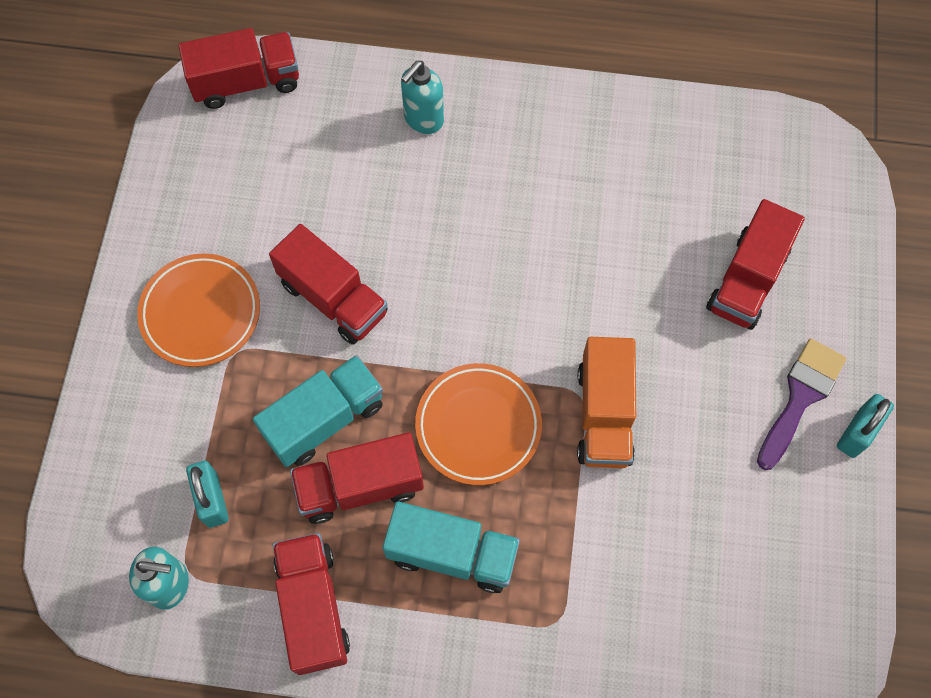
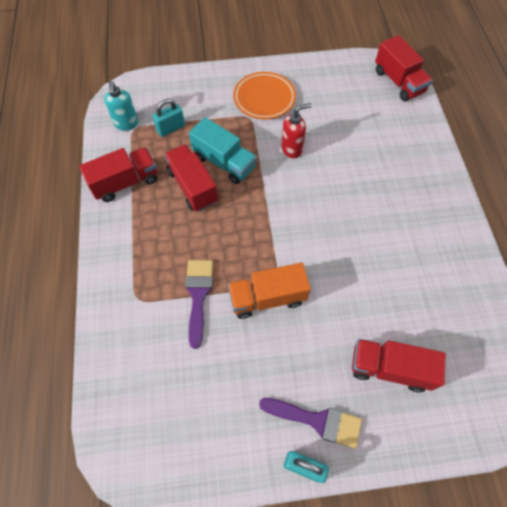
camera: 75 degrees right, 5 degrees down
(333, 298) = (292, 149): red truck -> red soap dispenser
(423, 119) = (416, 163): turquoise soap dispenser -> none
(452, 553) = (166, 237): turquoise truck -> none
(478, 426) = (241, 233): orange plate -> none
(574, 520) = (198, 295): none -> purple brush

